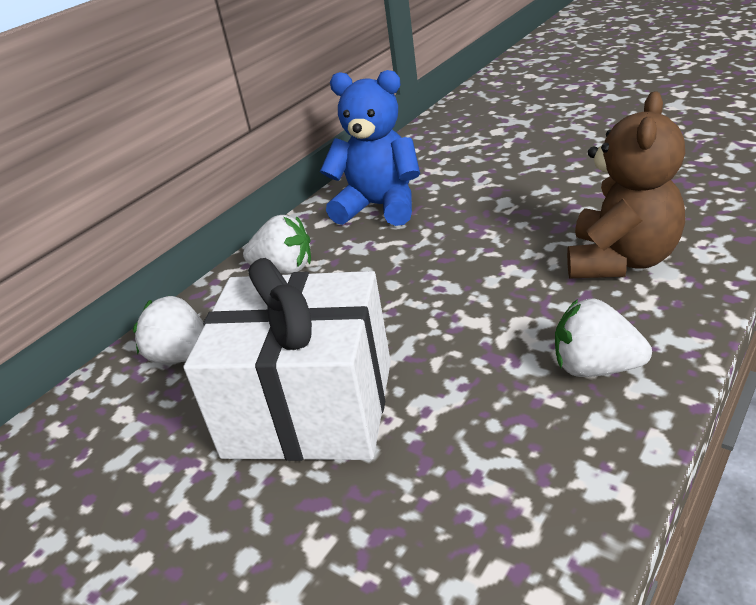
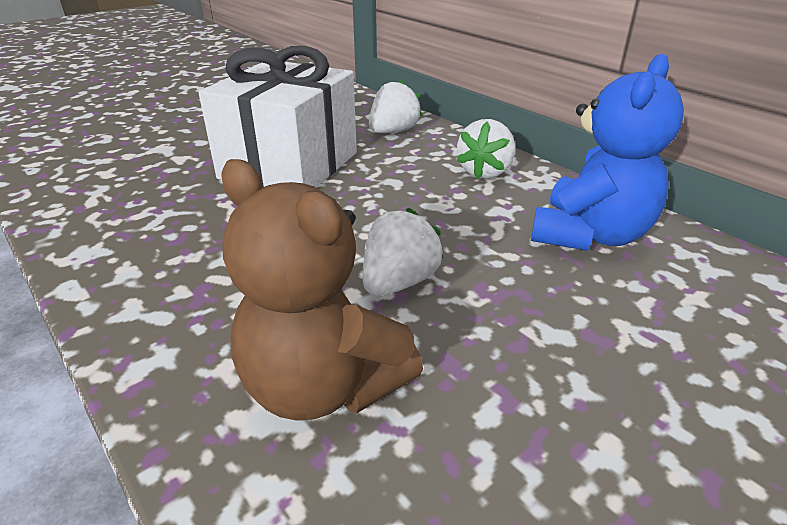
camera: 100 degrees right, 0 degrees up
(595, 368) = (179, 291): white strawberry -> white strawberry (399, 282)

